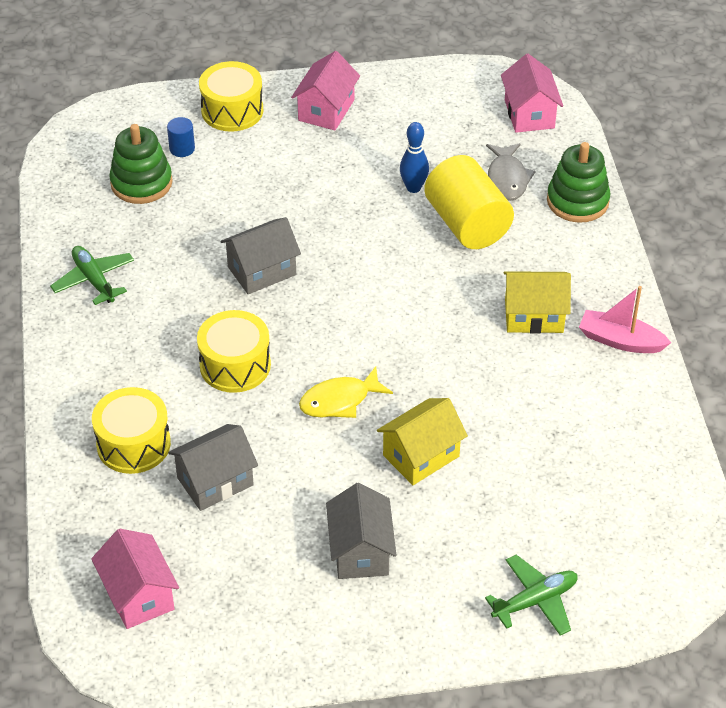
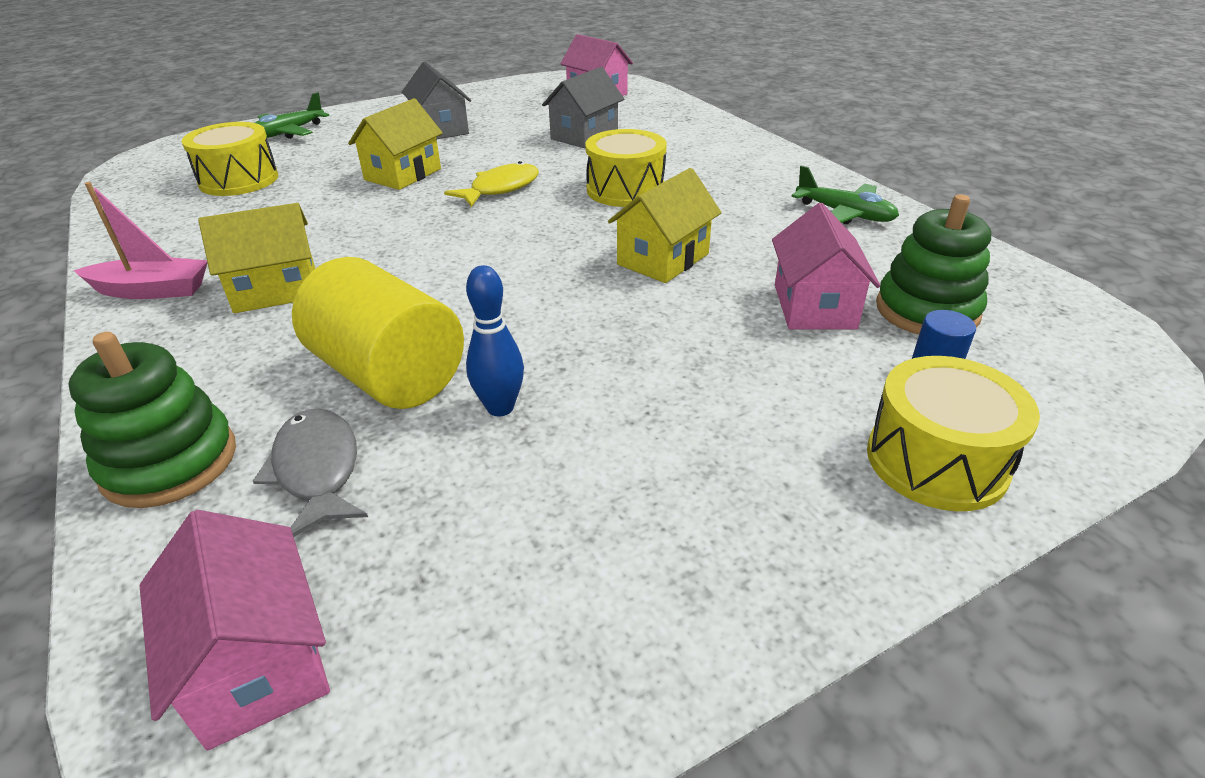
camera: 160 degrees right, 10 degrees down
(133, 444) = (672, 139): yellow drum -> yellow drum (239, 180)
(262, 271) = (663, 259): grey house -> yellow house
(326, 110) = (759, 518): pink house -> pink house (814, 306)

